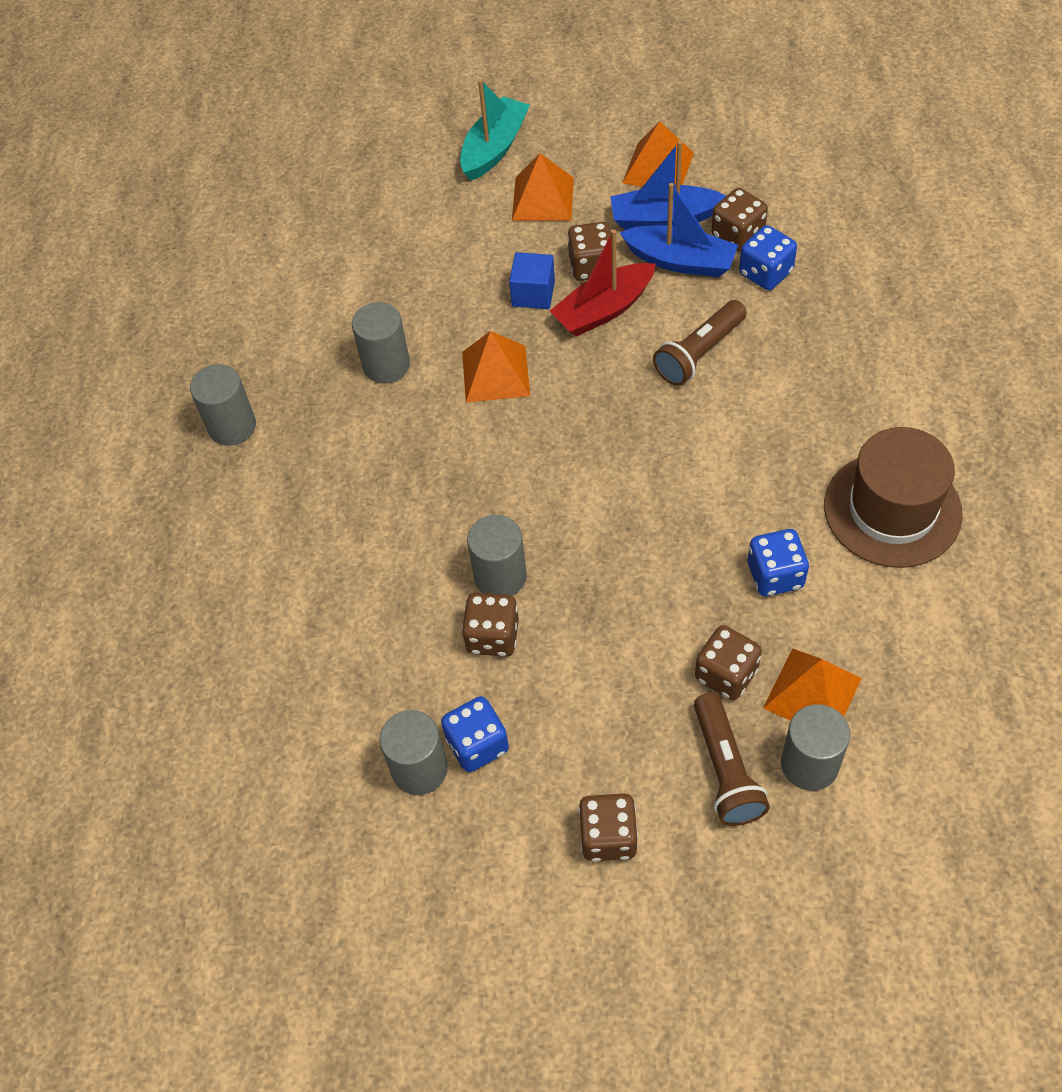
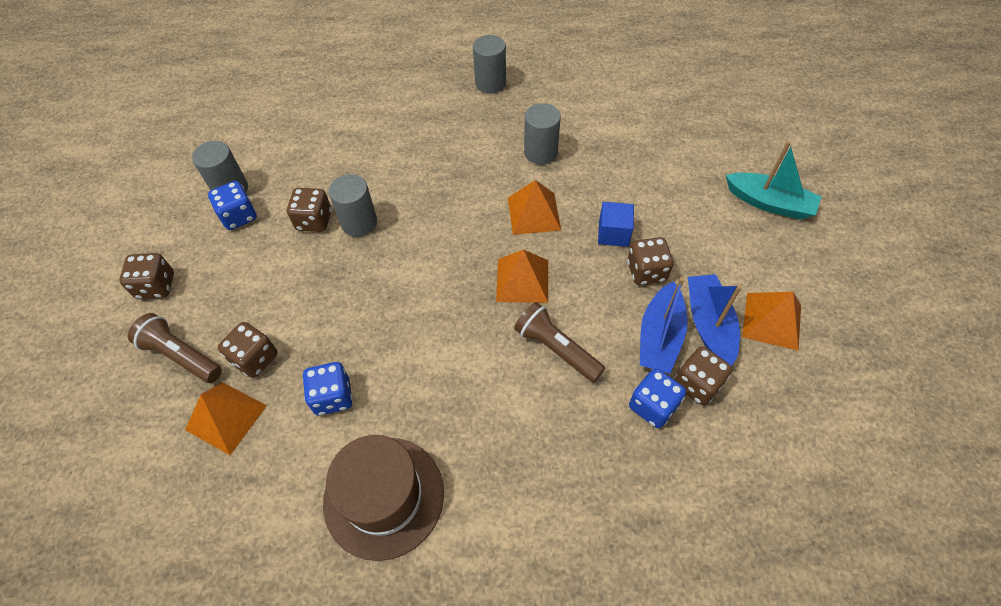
camera: 85 degrees right, 0 degrees up
(543, 198) = (717, 237): orange pyramid -> orange pyramid (522, 280)
(604, 309) = (600, 280): red boat -> none
(725, 770) = (181, 355): brown flashlight -> brown flashlight turned 45 degrees clockwise
(809, 764) = (170, 411): grey cylinder -> none

